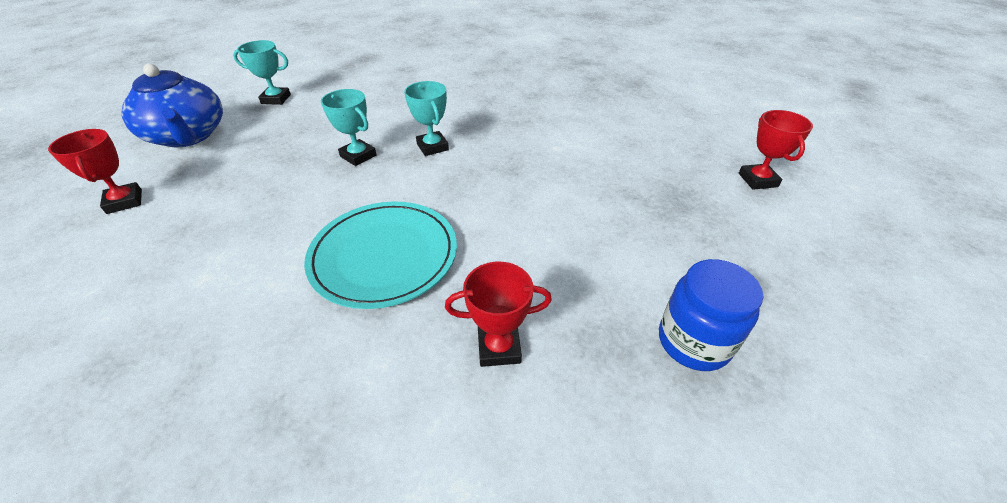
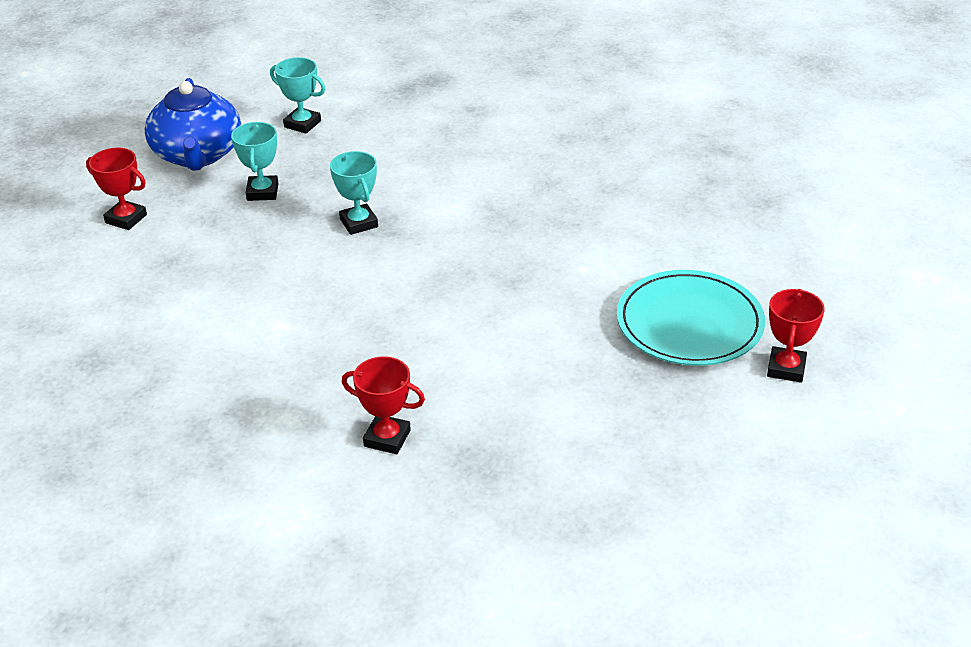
camera: 25 degrees right, 5 degrees down
(124, 201) = (126, 219): red trophy -> red trophy turned 60 degrees counterclockwise
(384, 256) = (333, 336): turquoise plate -> turquoise plate (689, 323)
(432, 147) = (443, 232): turquoise trophy -> turquoise trophy (262, 192)
(693, 342) = (556, 486): blue jar -> none

